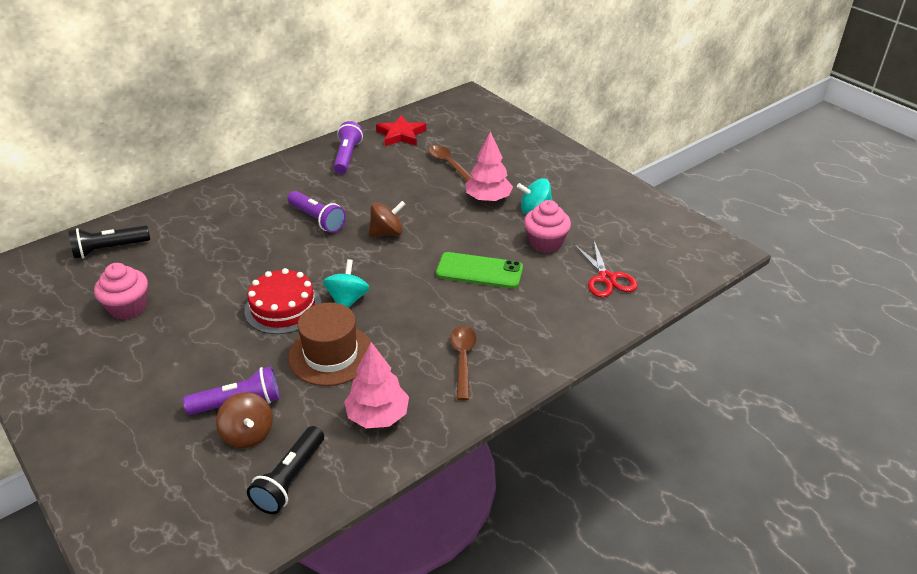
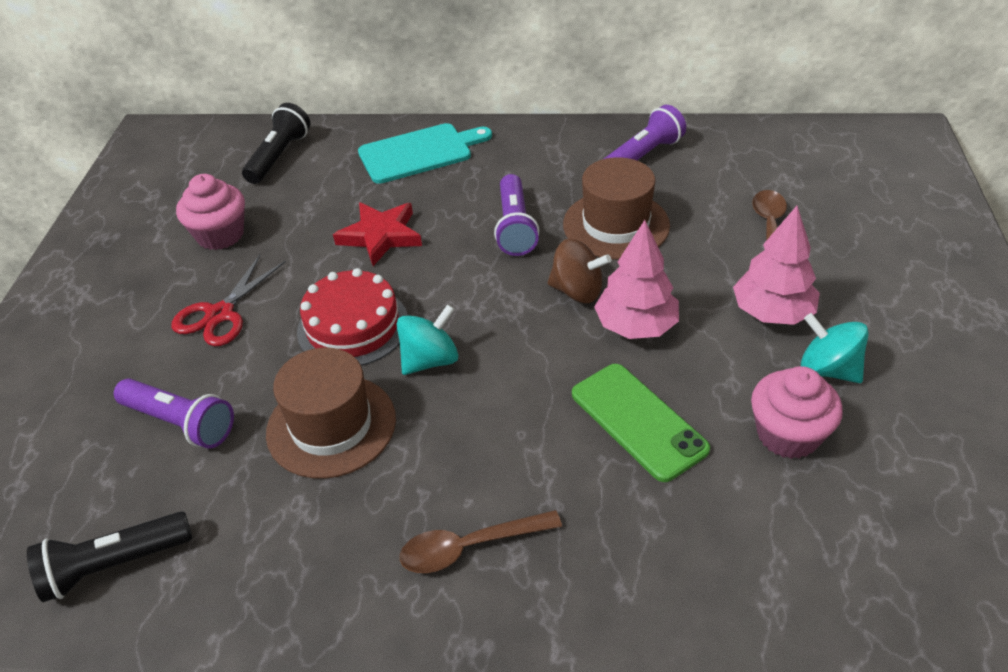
camera: 45 degrees right, 5 degrees up
(109, 249) = (279, 156): black flashlight -> black flashlight turned 90 degrees clockwise
(209, 207) = (419, 153): none -> turquoise cutting board
(248, 434) = (145, 471): brown spinning top -> none
(371, 194) = (616, 225): none -> brown hat
(378, 416) = (285, 553): pink tree -> pink tree (636, 326)
(401, 135) = (747, 155): red star -> red star (380, 236)
(463, 359) = (469, 547): brown spoon -> brown spoon turned 150 degrees counterclockwise
(606, 278) = (828, 562): red scissors -> red scissors (220, 314)

